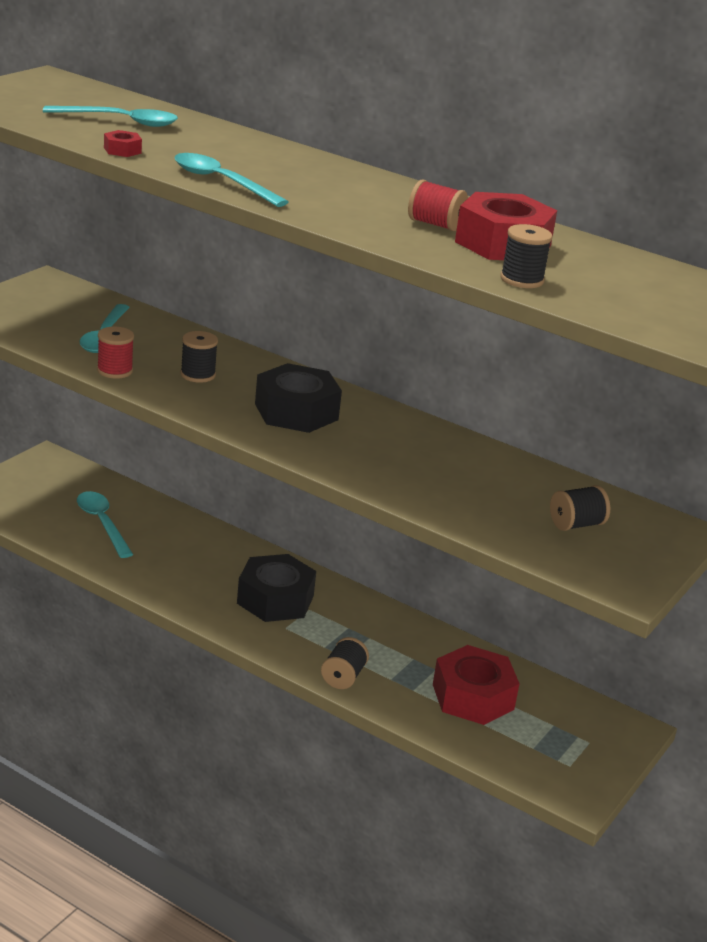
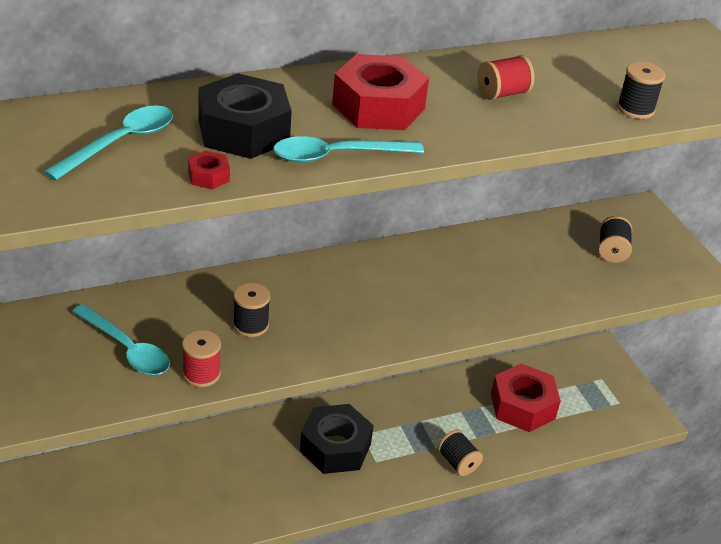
camera: 55 degrees left, 10 degrees up
(102, 523) = (138, 501): turquoise spoon -> none
(296, 411) = (359, 300): black nut -> black nut (243, 131)
(503, 244) = (559, 83): red nut -> red nut (378, 106)

